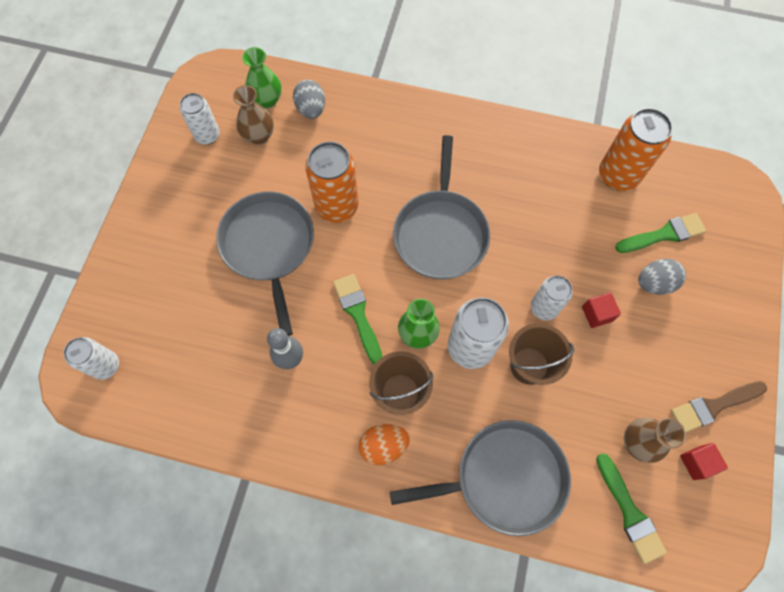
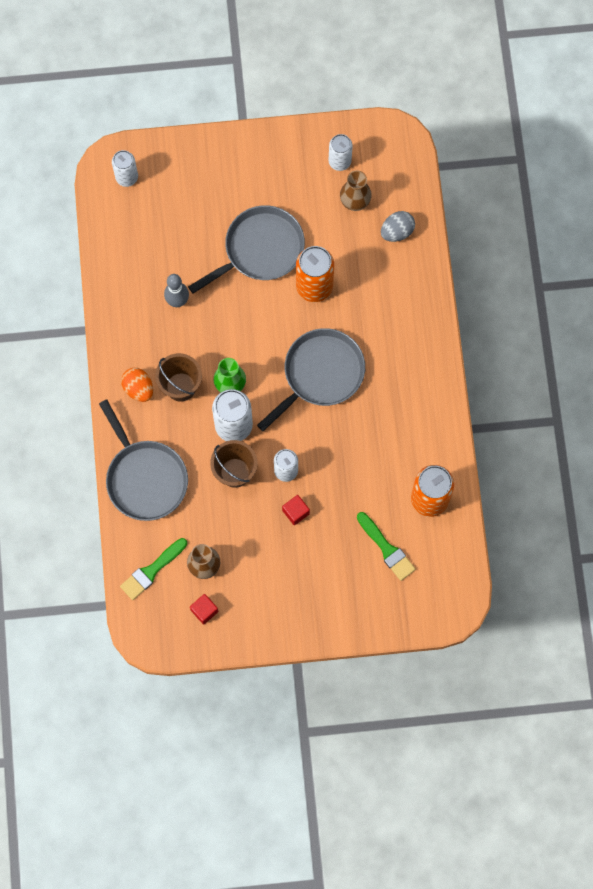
camera: 70 degrees right, 5 degrees up
(267, 100) = (392, 193): green vase -> none
(358, 314) = (229, 336): green brush -> none
(440, 233) = (320, 374): grey pan -> grey pan turned 150 degrees clockwise
(654, 283) = (339, 550): grey egg -> none
(713, 406) = (252, 615): brown brush -> none

